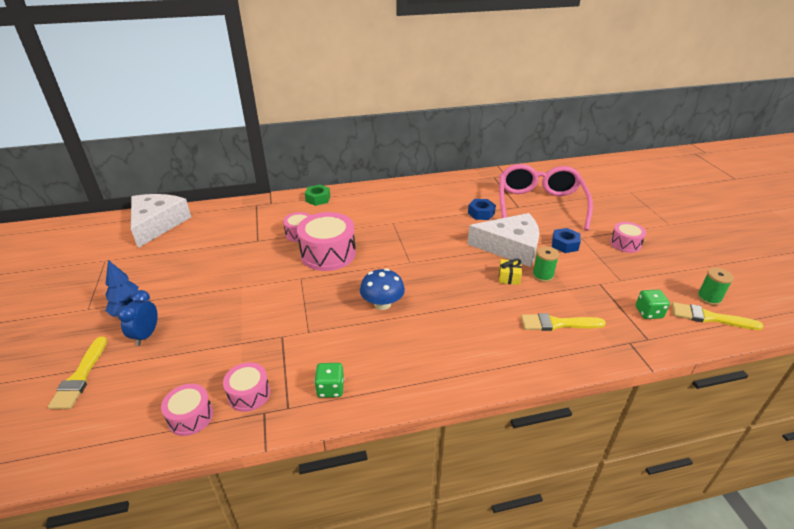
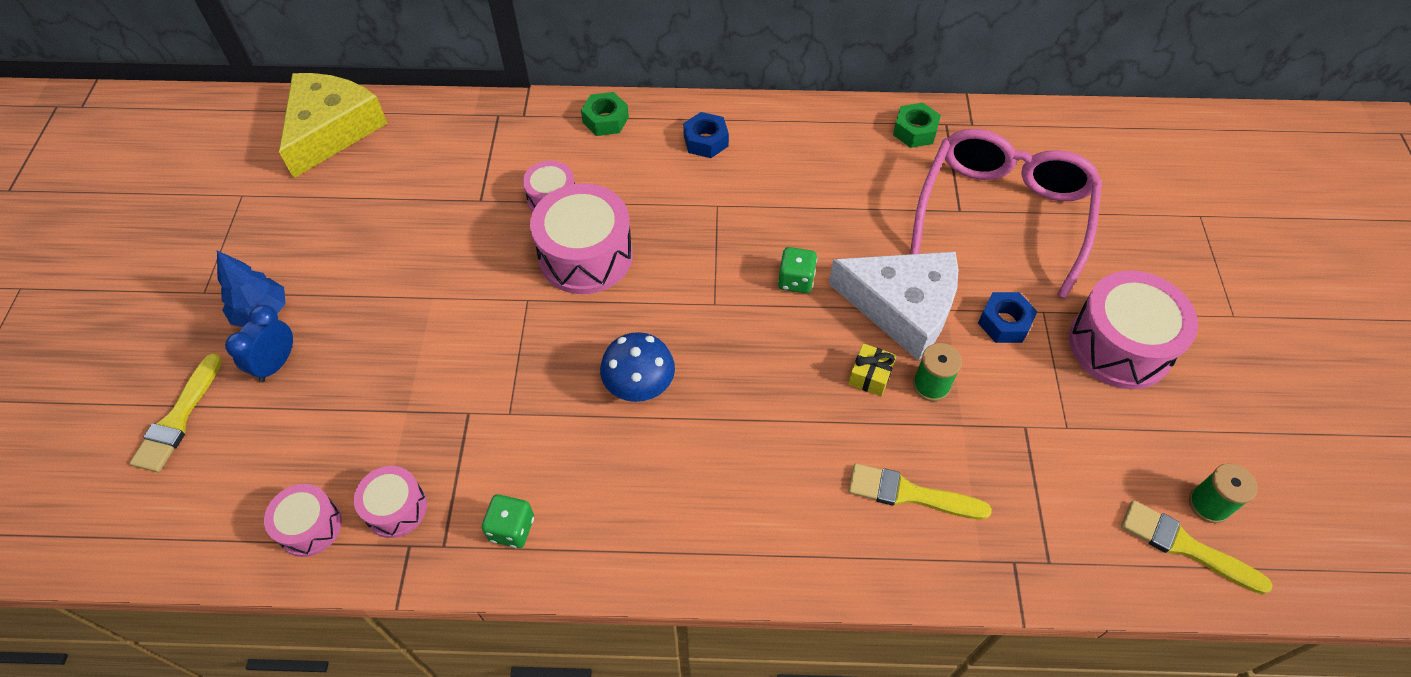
camera: 15 degrees right, 20 degrees up
(157, 224) = (331, 130): white cheese -> yellow cheese
(480, 181) = (914, 131): none -> green nut
(481, 213) = (883, 214): blue nut -> blue nut (706, 141)
(625, 244) = (1119, 345): pink drum -> pink drum, size x1.82
(648, 312) = (1080, 509): green dice -> green dice (796, 280)

